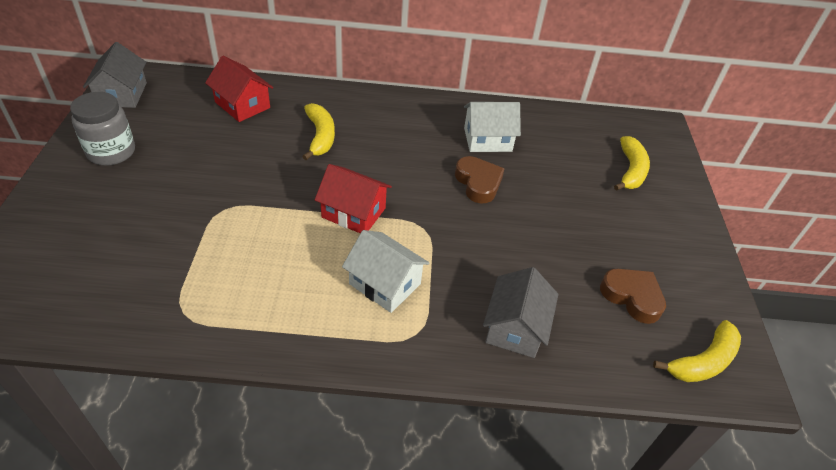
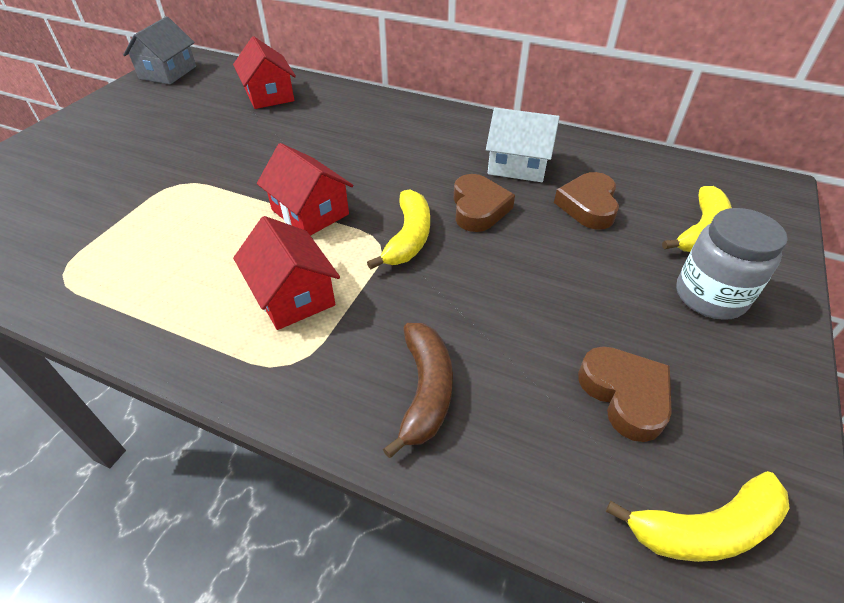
camera: 25 degrees right, 0 degrees up
(111, 152) = (120, 117): grey jar -> grey jar (710, 296)
(320, 136) = (326, 133): yellow banana -> yellow banana (408, 238)
(385, 284) = (293, 295): white house -> red house
(515, 327) = (425, 391): grey house -> brown banana
(552, 165) = (588, 206): none -> brown heart

